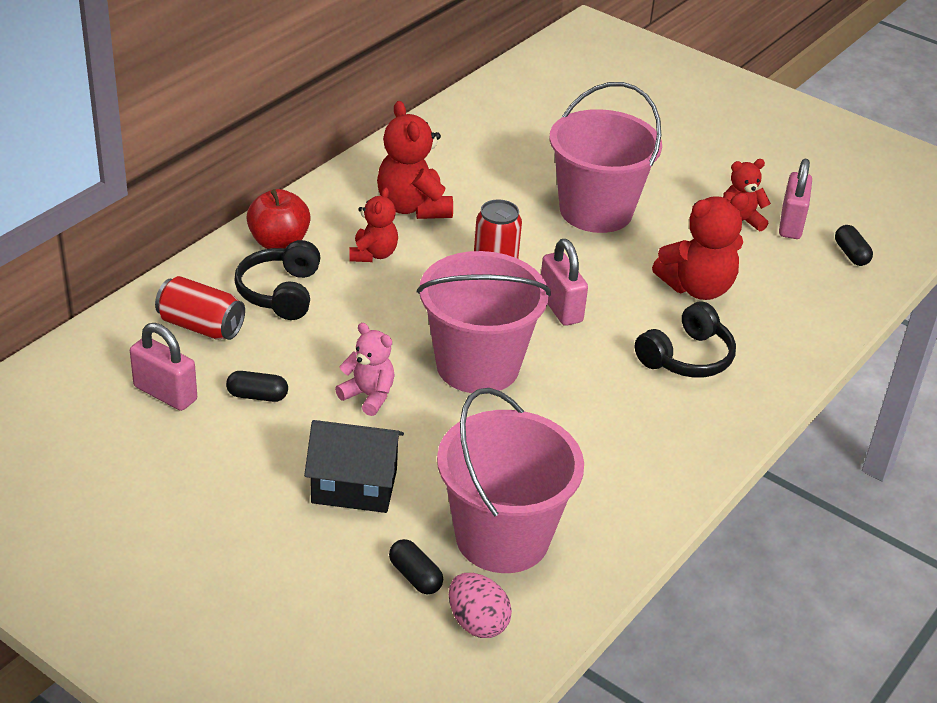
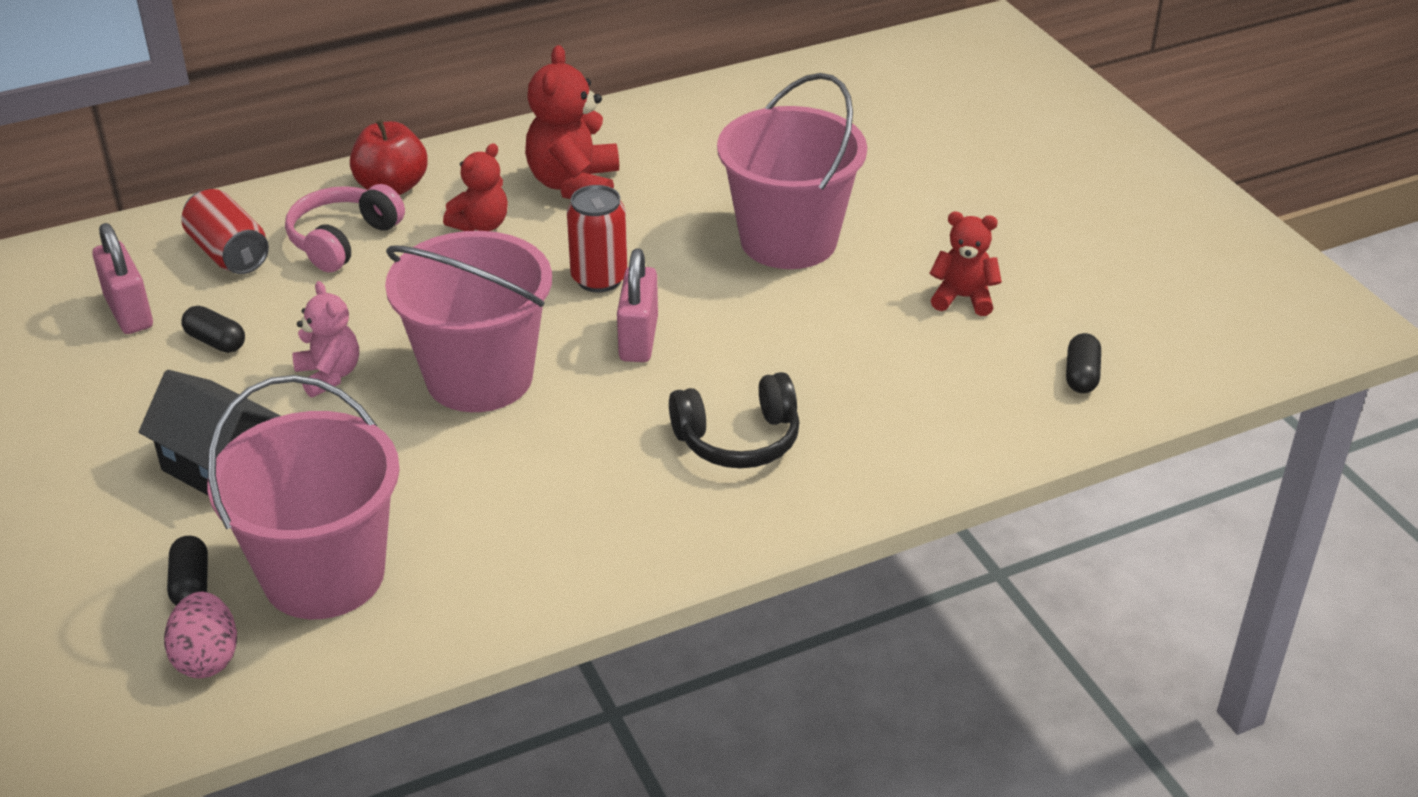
camera: 30 degrees right, 0 degrees up
(280, 292) = (343, 240): black headphones -> pink headphones
(697, 288) = (831, 362): red teddy bear -> none
(791, 224) = (1032, 317): pink padlock -> none

